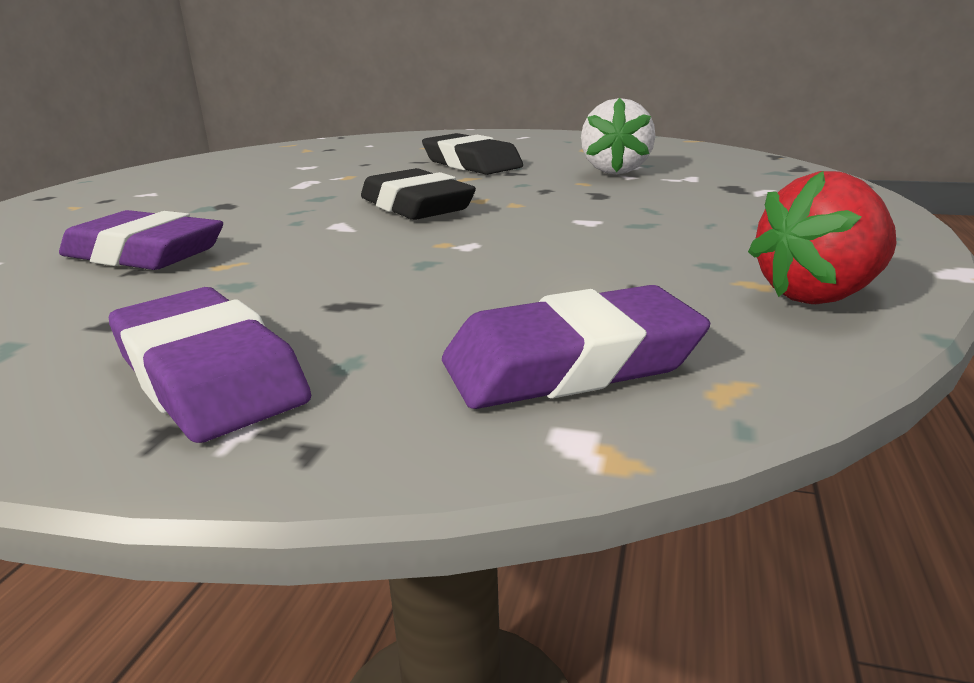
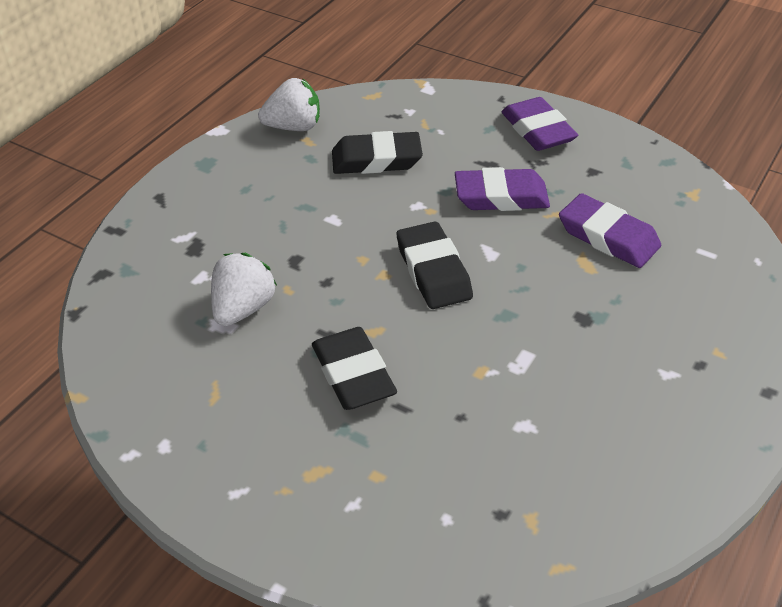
camera: 165 degrees left, 20 degrees up
(571, 364) = (413, 112): purple eraser -> purple eraser (501, 196)
(583, 276) = (376, 160): none -> black eraser
(819, 295) = (294, 127): red strawberry -> white strawberry

